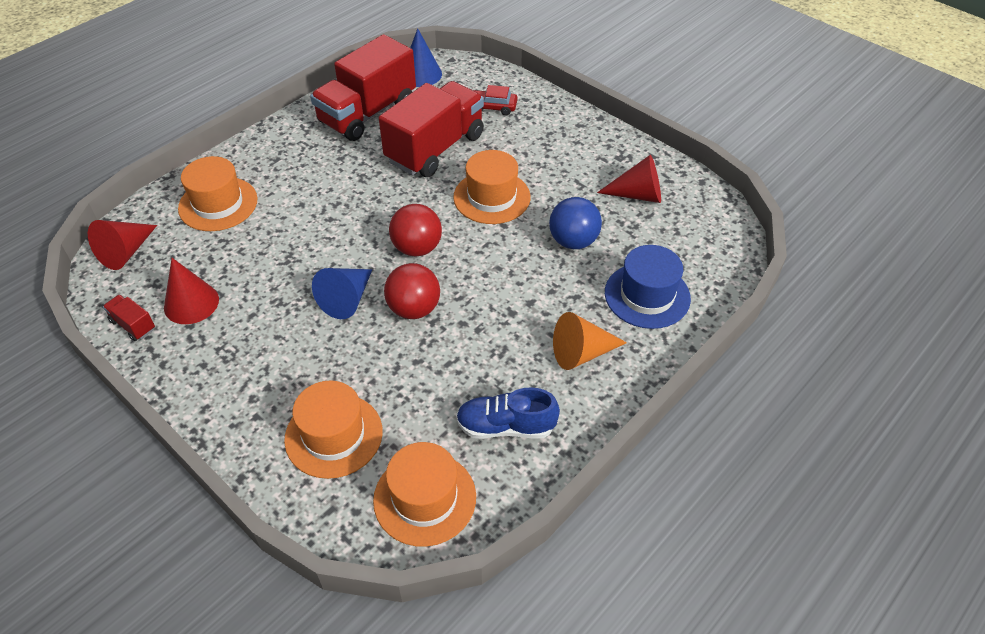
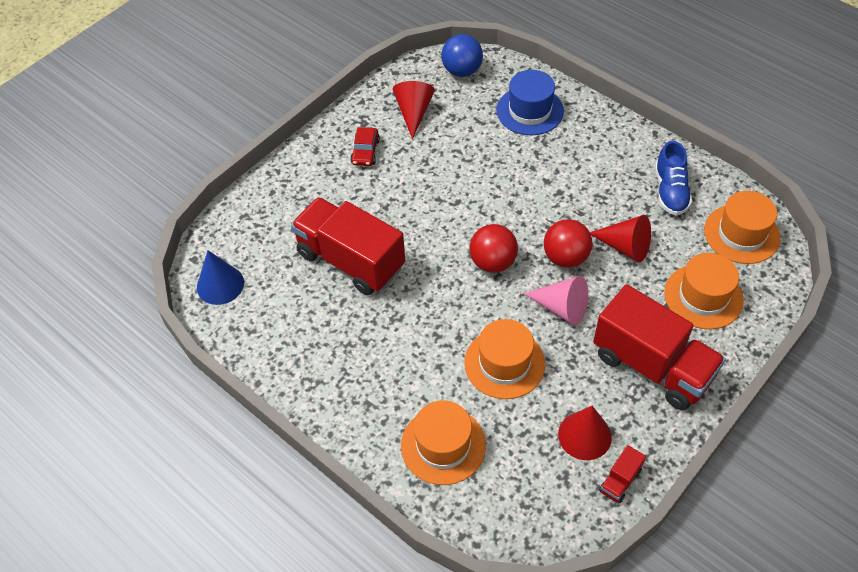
camera: 90 degrees left, 5 degrees up
(126, 252) = (523, 519): red cone -> red cone (625, 247)
(347, 299) = (562, 308): blue cone -> pink cone
(368, 113) = (290, 327): red truck -> red truck (652, 365)
(492, 197) = (421, 212): orange hat -> orange hat (504, 363)
(493, 107) = (284, 217): red car -> red car (365, 151)
(573, 241) = (474, 154): blue ball -> blue ball (462, 71)
(581, 353) = (594, 149): orange cone -> none

